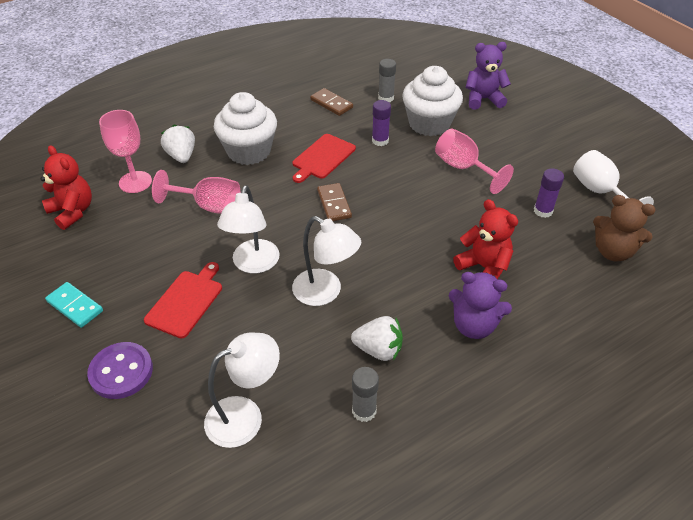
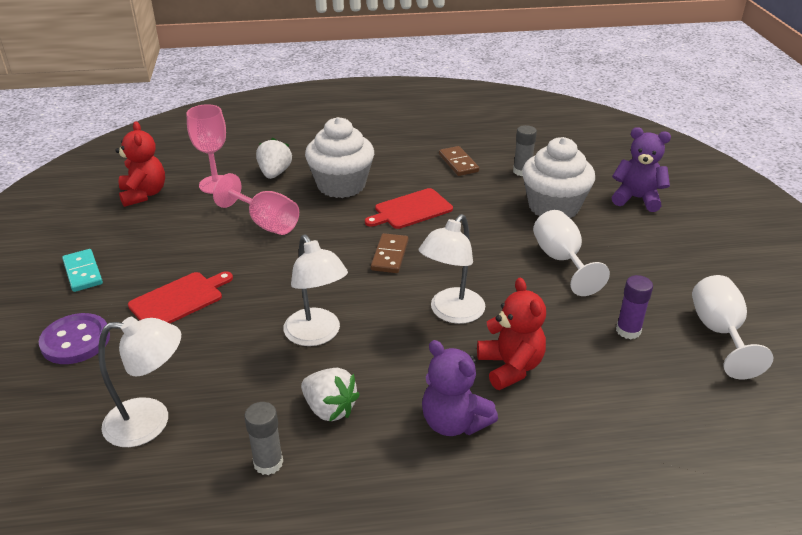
camera: 25 degrees right, 10 degrees down
(253, 264) = (267, 287): white lamp -> white lamp (451, 313)
(380, 141) = (485, 209): purple glue stick -> none
(463, 168) = (561, 260): pink goblet -> white goblet
(613, 251) = (690, 402): brown teddy bear -> none

